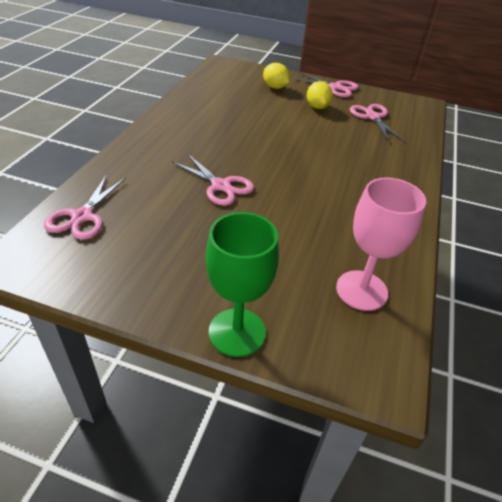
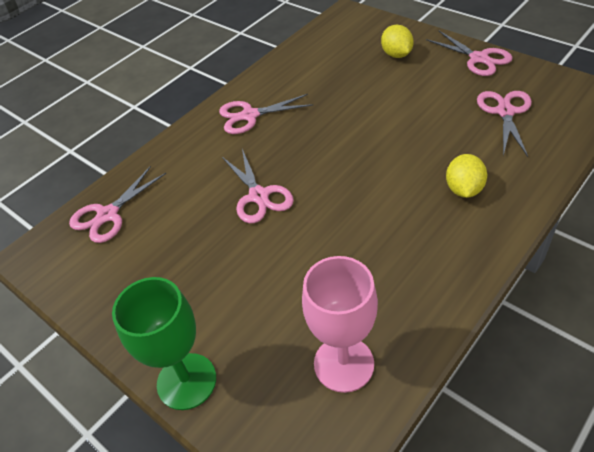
camera: 30 degrees right, 5 degrees up
(179, 132) = (250, 115): none -> pink scissors
(317, 107) = (436, 90): yellow lemon -> yellow lemon (463, 189)

